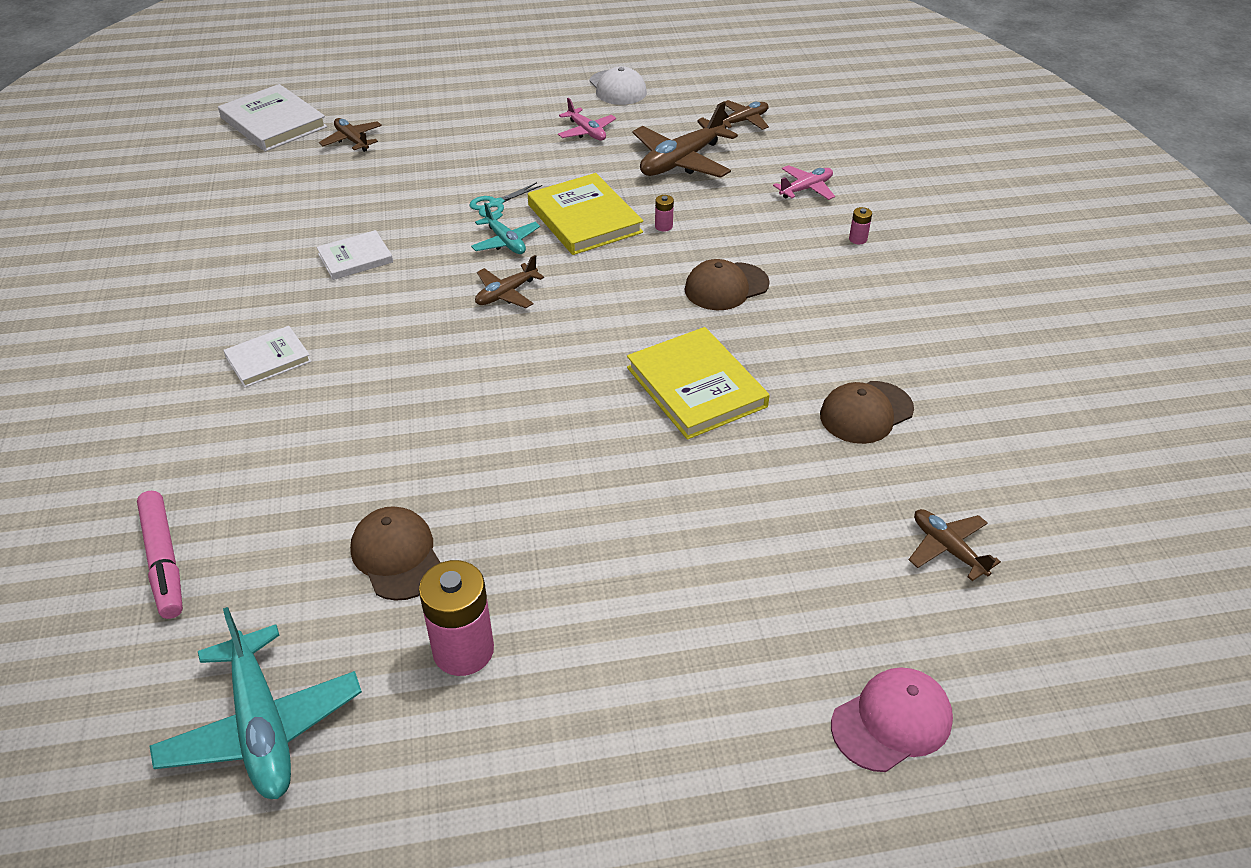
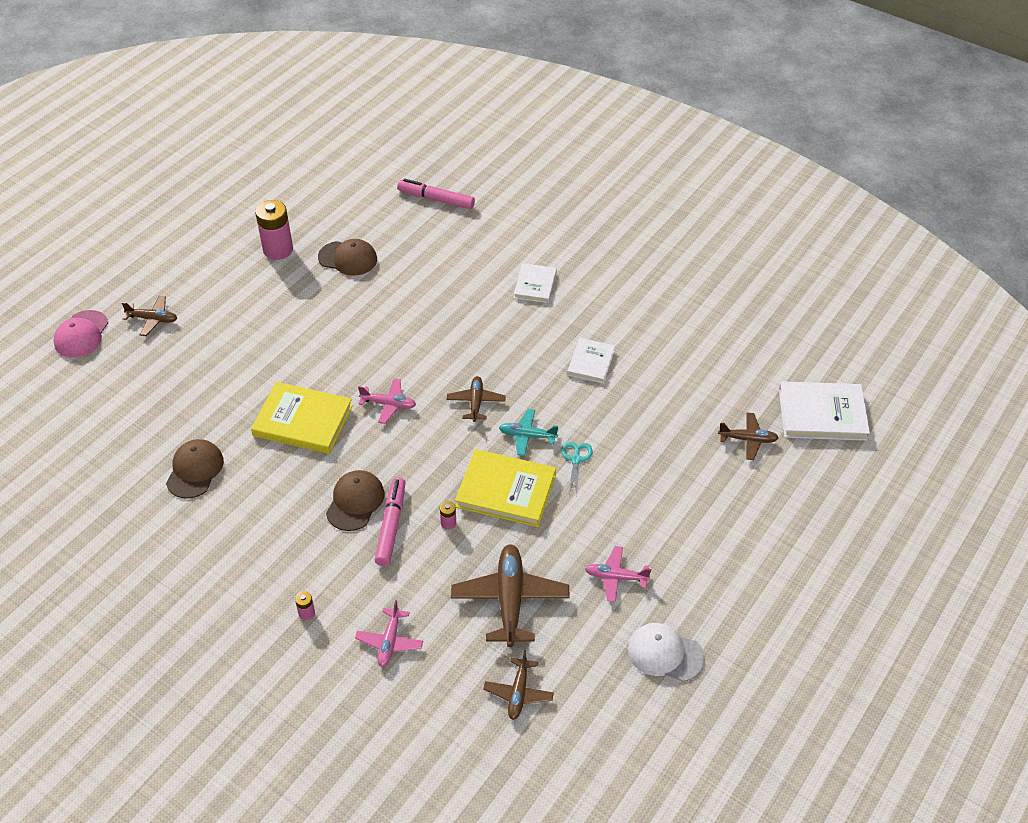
camera: 135 degrees right, 5 degrees up
(262, 726) = (320, 189): turquoise plane -> none
(589, 345) = (388, 404): none -> pink plane
(715, 252) = (391, 526): none -> pink marker
(948, 549) = (99, 421): brown plane -> brown plane (152, 319)

